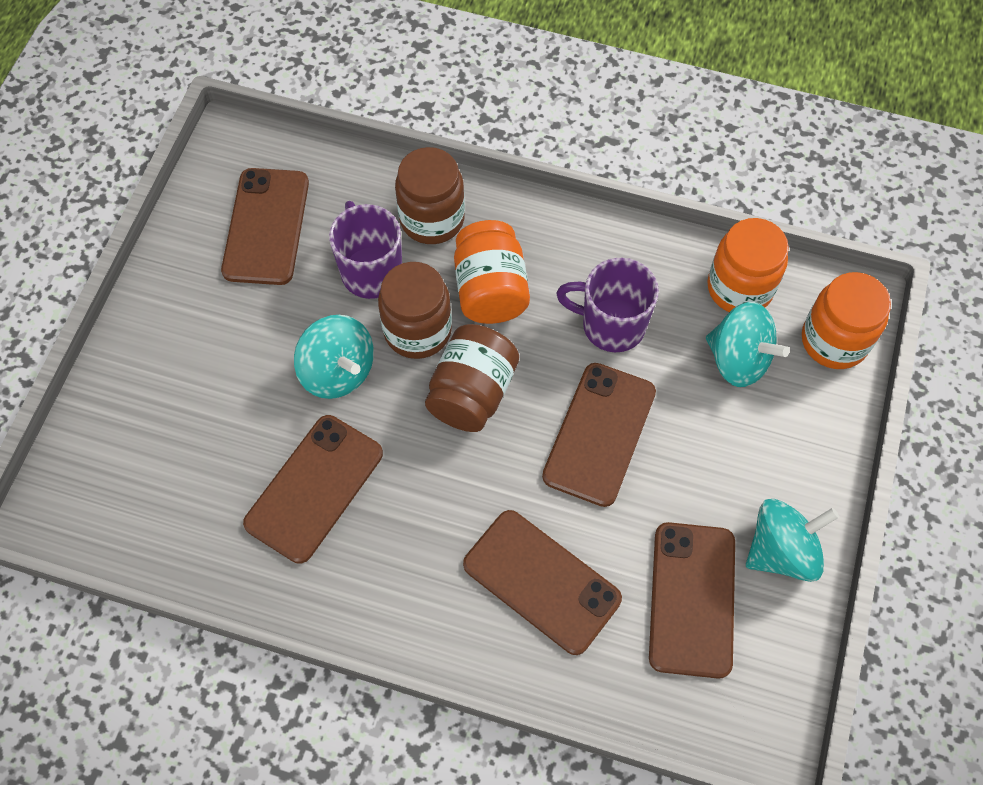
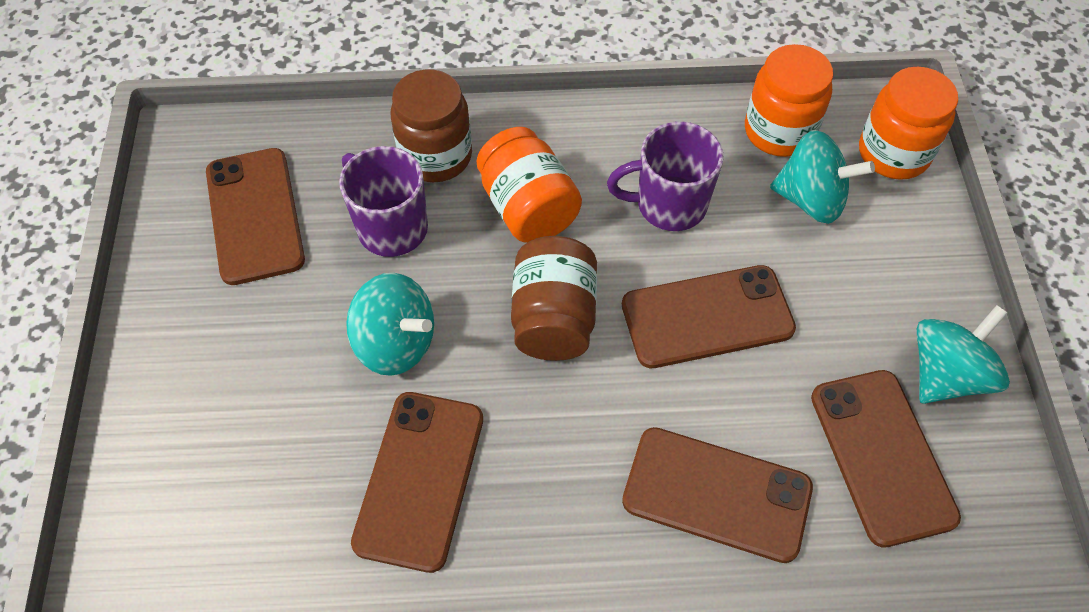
camera: 20 degrees left, 5 degrees down
(417, 330) = (467, 272): brown jar -> none
(599, 434) = (707, 317): brown phone -> brown phone turned 75 degrees clockwise

